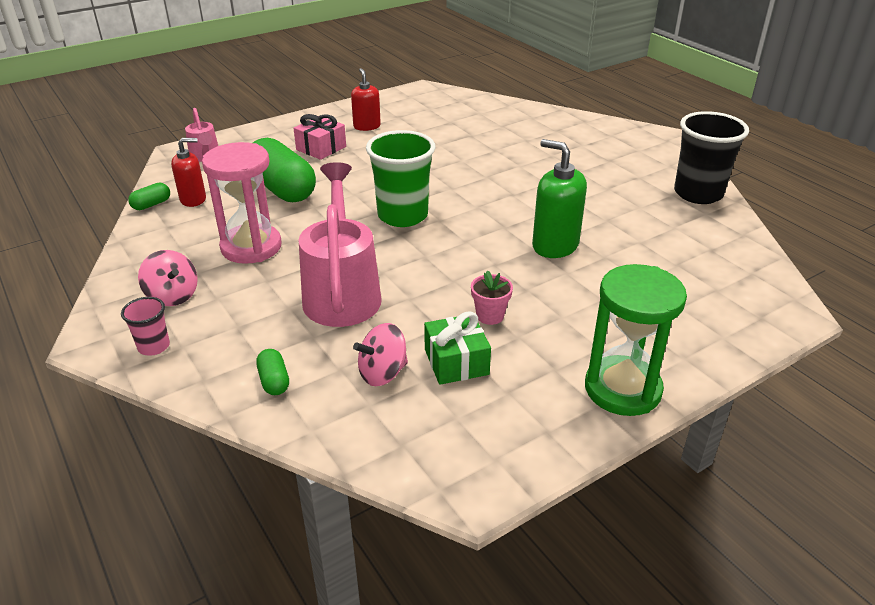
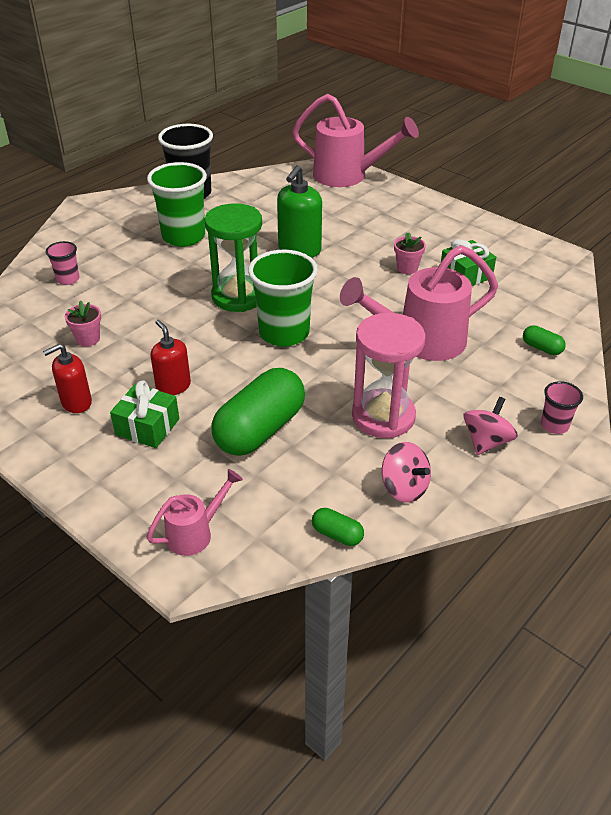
camera: 105 degrees left, 5 degrees up
(193, 199) = (310, 499): red soap dispenser -> red soap dispenser (173, 386)
(274, 381) = (541, 348): green capsule -> green capsule turned 75 degrees clockwise
(321, 148) = (147, 427): pink gift -> green gift
(382, 373) = (498, 302): pink spinning top -> pink spinning top (404, 488)
(442, 132) = (88, 339): none -> pink flower pot
(535, 127) = (68, 279): none -> pink cup
(599, 182) = (183, 237): none -> green cup
(622, 389) = (448, 216): green hourglass -> green hourglass (238, 296)
(757, 315) = (347, 176): none -> pink watering can

